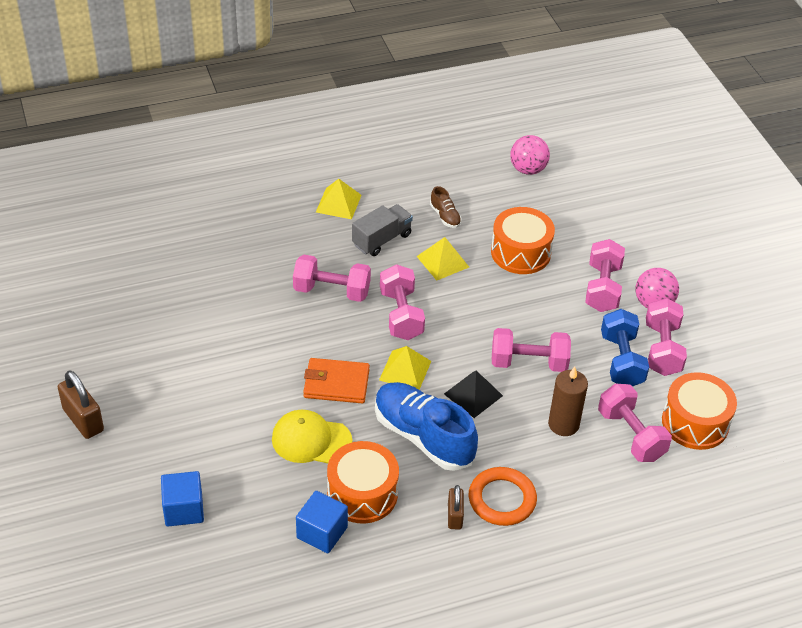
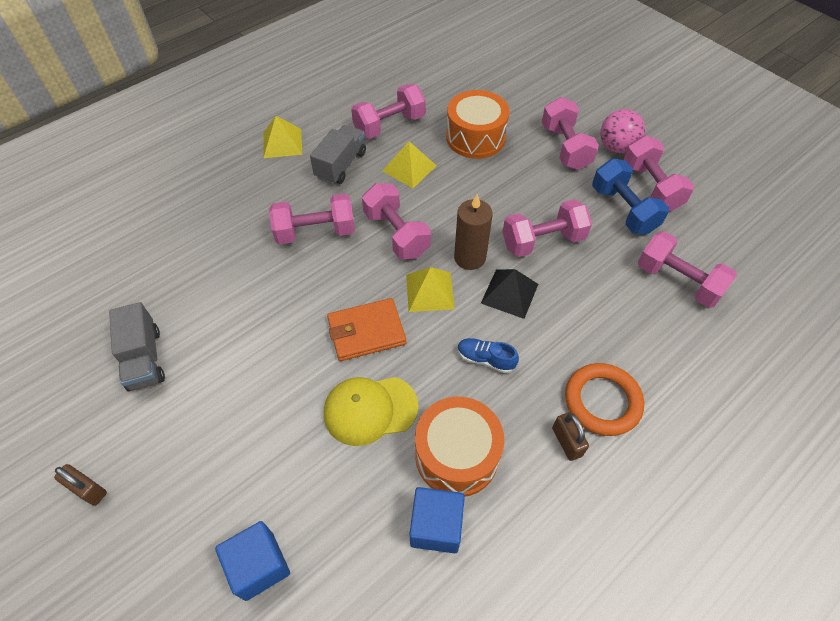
camera: 20 degrees left, 10 degrees up
(83, 420) = (88, 489): brown padlock -> brown padlock, size x0.62
(154, 344) = (144, 358): none -> grey truck
(423, 437) = (485, 359): blue shoe -> blue shoe, size x0.44
(445, 216) = (389, 125): brown shoe -> pink dumbbell
(528, 169) = (440, 63): pink ball -> none
(563, 424) = (611, 293): brown candle -> brown candle (469, 257)
(695, 423) = (724, 247): orange drum -> none

